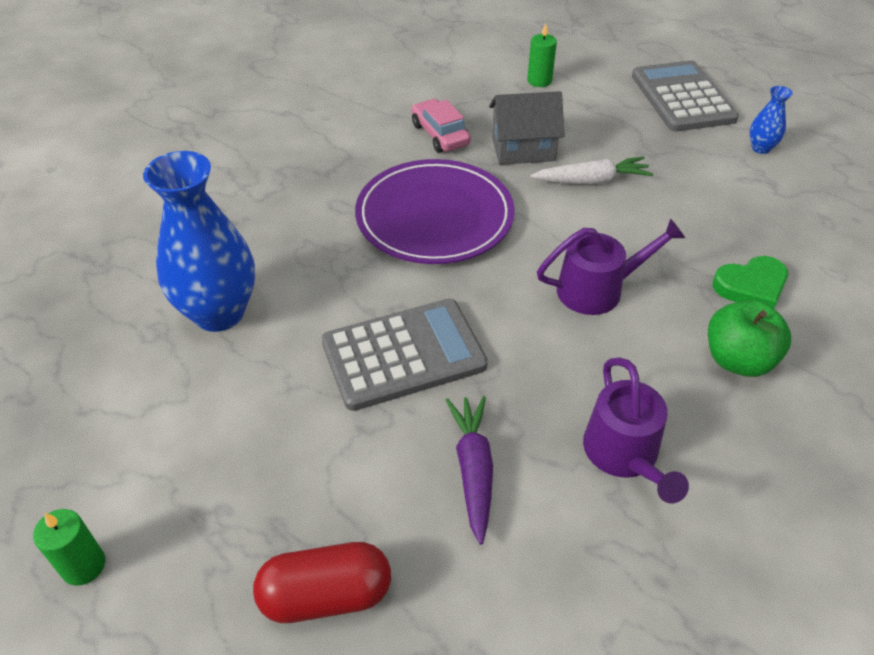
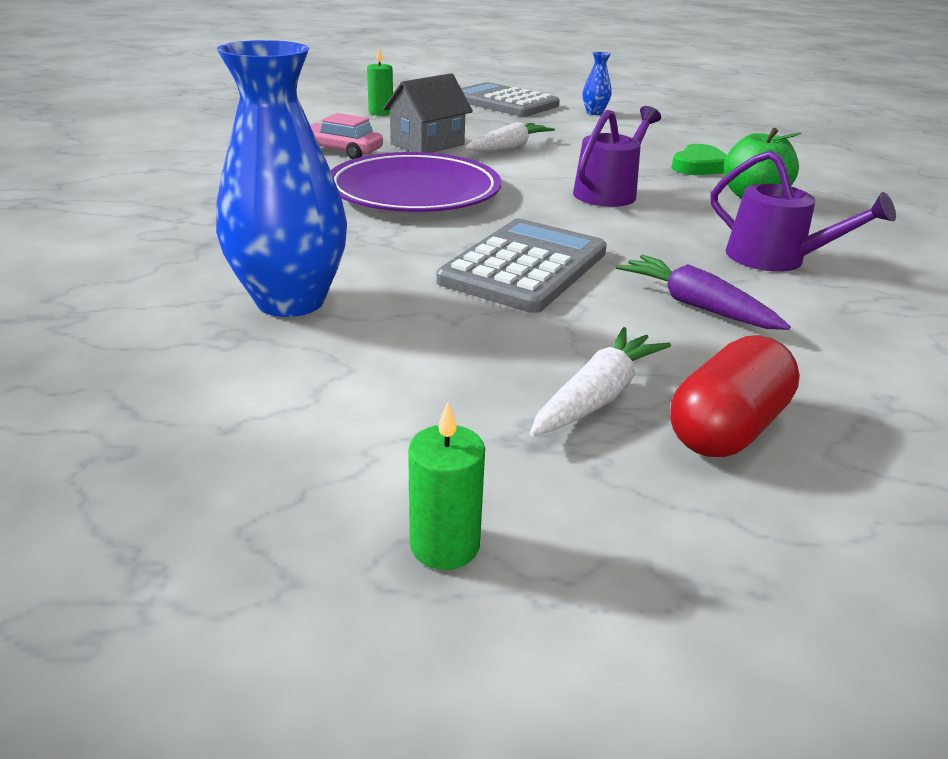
camera: 40 degrees left, 15 degrees down
(287, 514) = (597, 396): none -> white carrot

